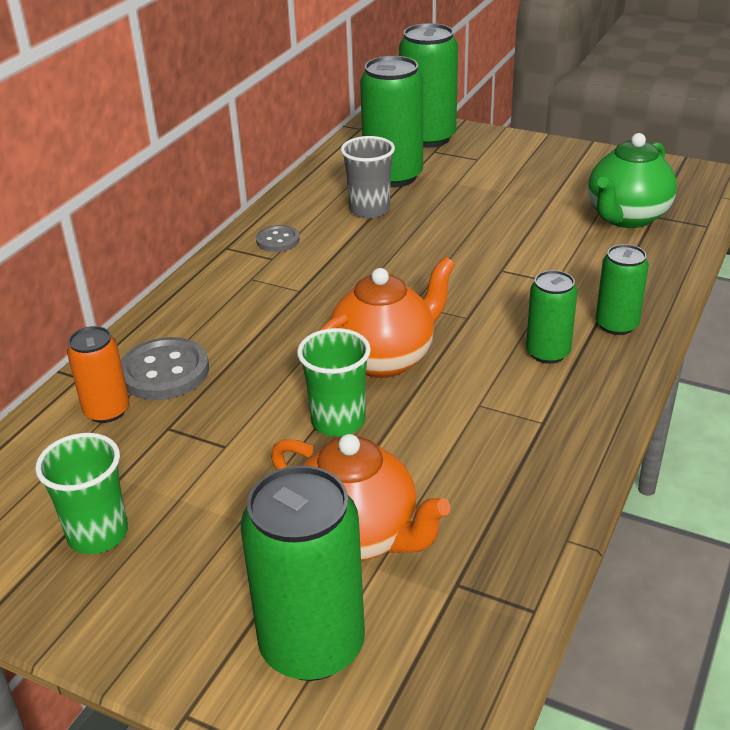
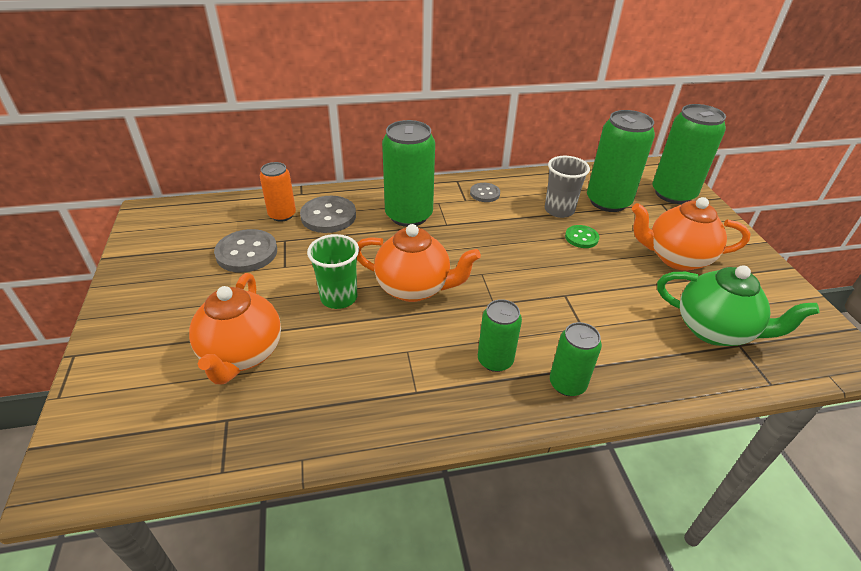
camera: 50 degrees right, 5 degrees up
(98, 534) = (188, 260): green cup -> none
(153, 471) = (247, 253): none -> grey button
(312, 645) = (143, 379): green can -> green can (409, 215)
(429, 219) = (581, 238): none -> green button
(519, 186) = (676, 258): none -> orange teapot
(626, 217) = (714, 330): green teapot -> green teapot turned 150 degrees counterclockwise

